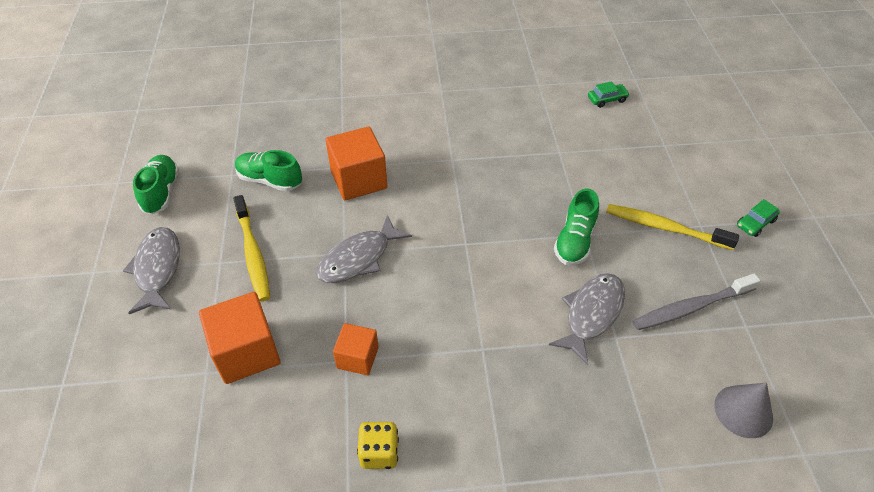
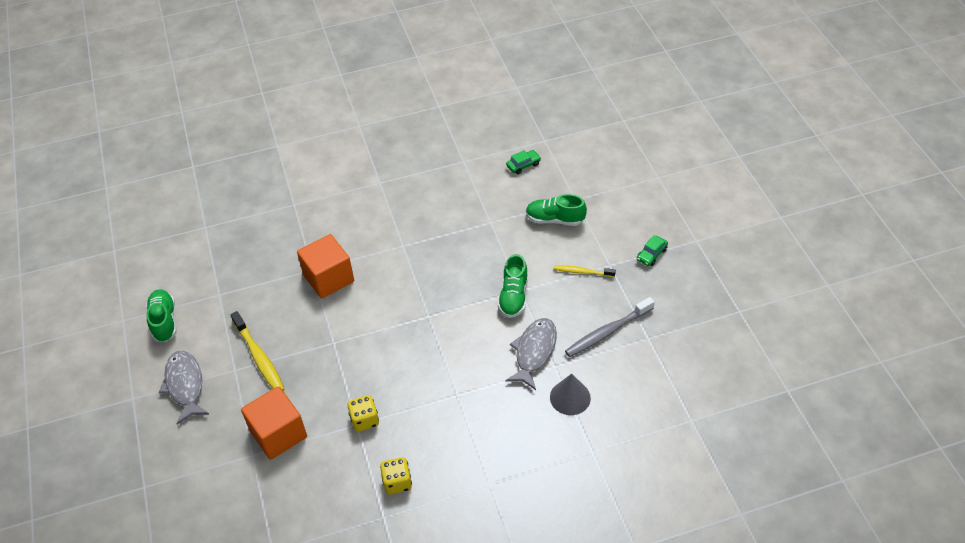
camera: 10 degrees left, 0 degrees up
(270, 180) = (253, 293): green shoe -> green shoe (555, 219)
(357, 358) = (364, 420): orange cube -> yellow dice
(358, 258) = (345, 344): grey fish -> none
(664, 228) = (582, 272): yellow toothbrush -> yellow toothbrush, size x0.61
(743, 411) = (649, 399): grey cone -> grey cone (570, 397)

